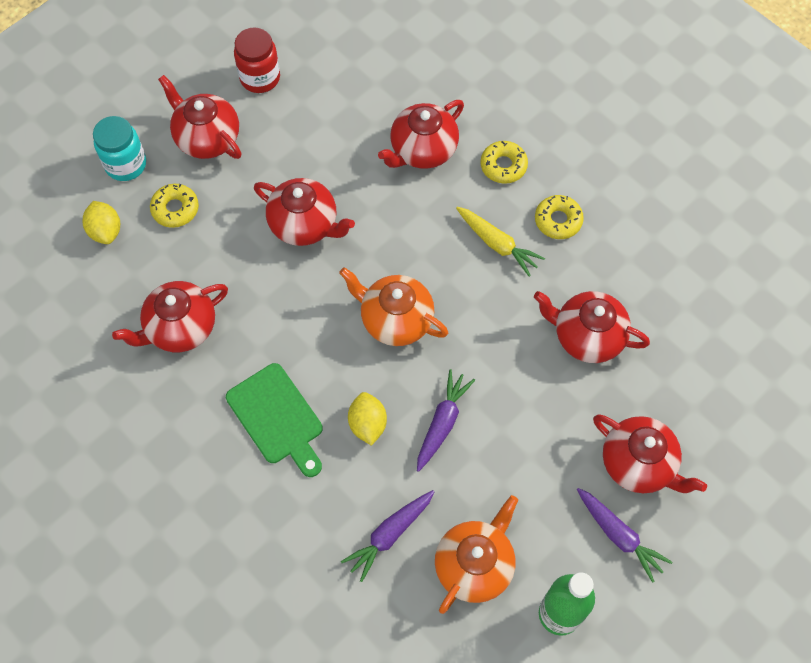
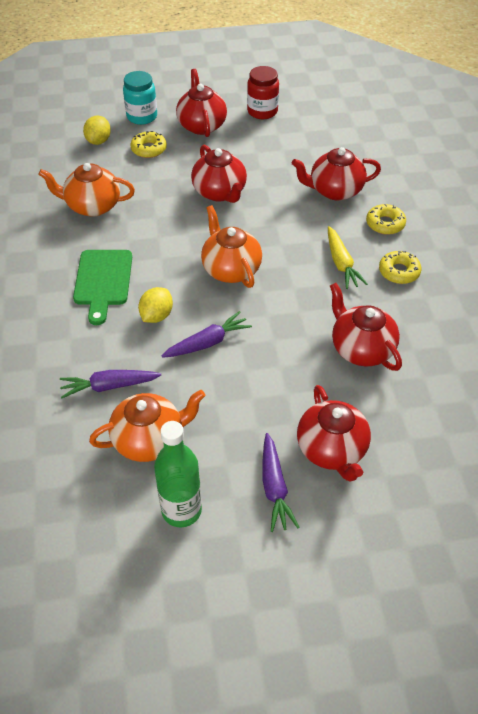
camera: 35 degrees right, 15 degrees down
(180, 328) = (92, 206): red teapot -> orange teapot

